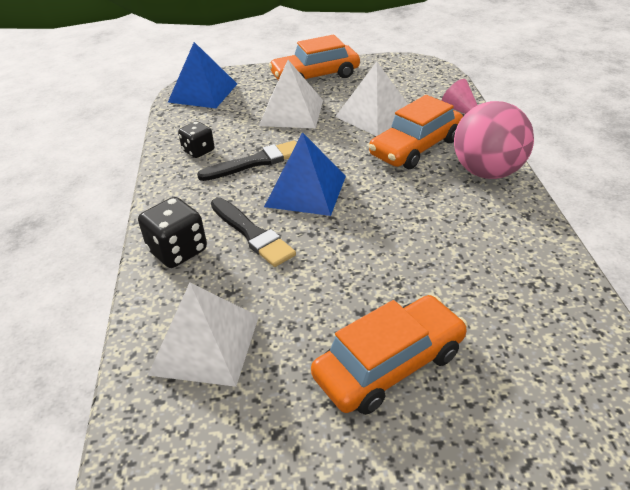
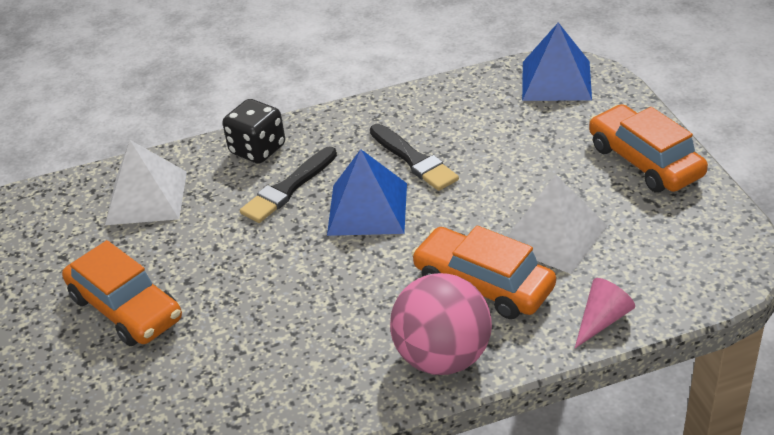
camera: 80 degrees right, 0 degrees up
(198, 151) = (425, 114): black dice -> none
(292, 112) = (534, 162): white pyramid -> none

